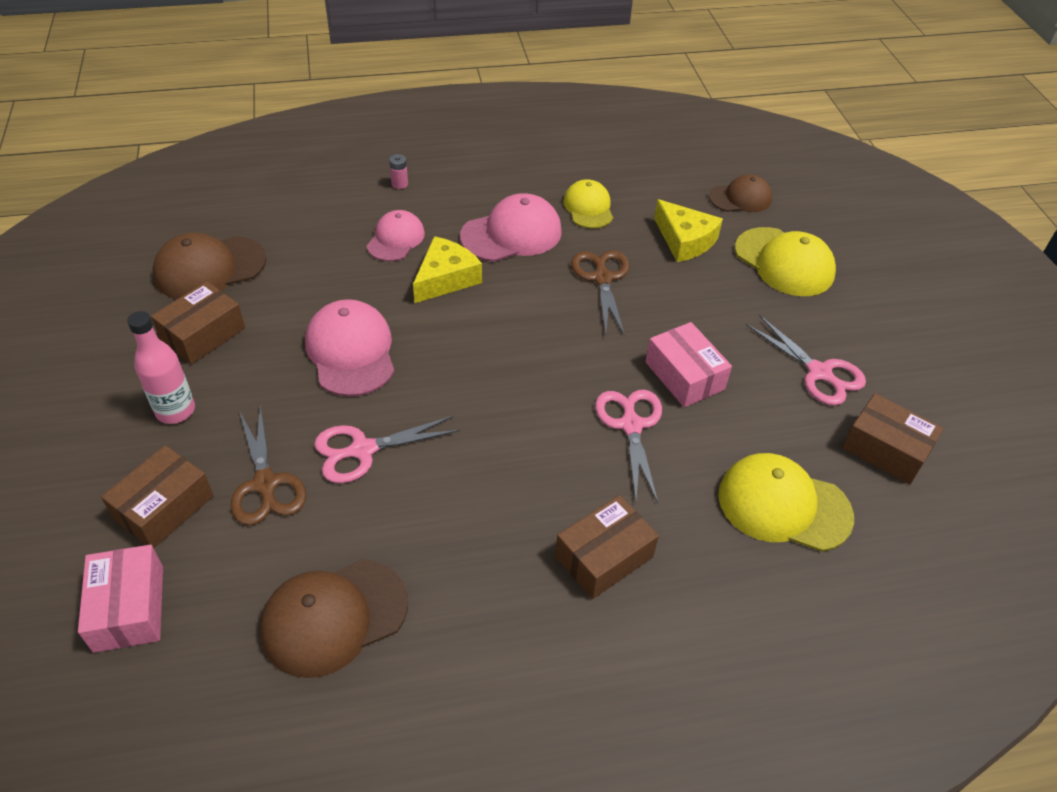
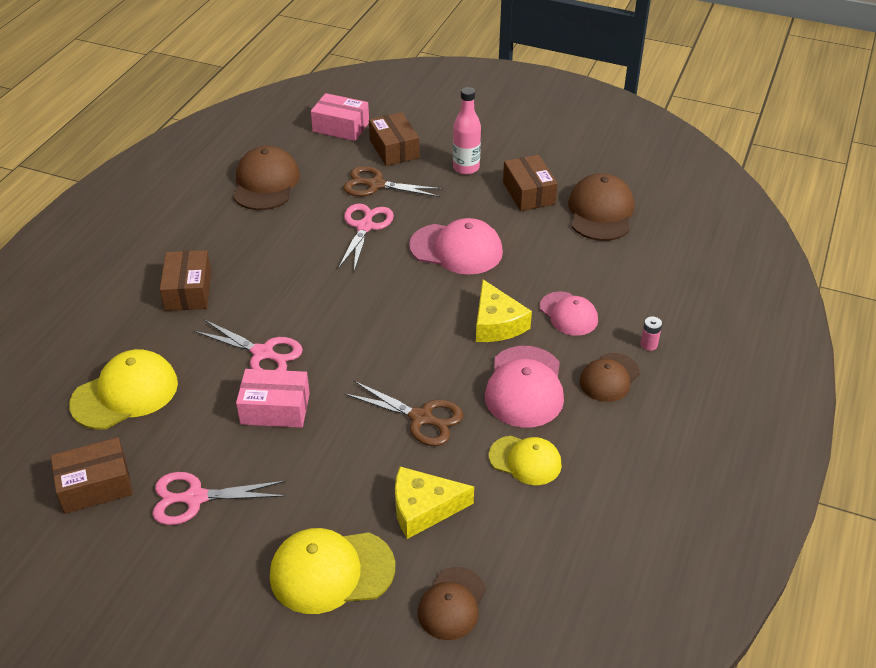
camera: 125 degrees right, 5 degrees down
(459, 193) = (609, 378): none -> brown cap

